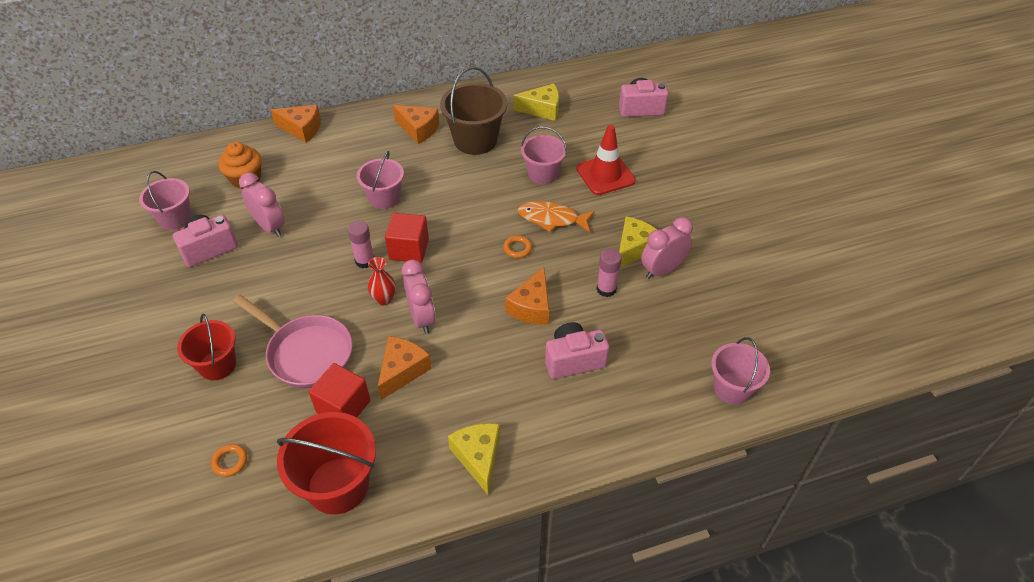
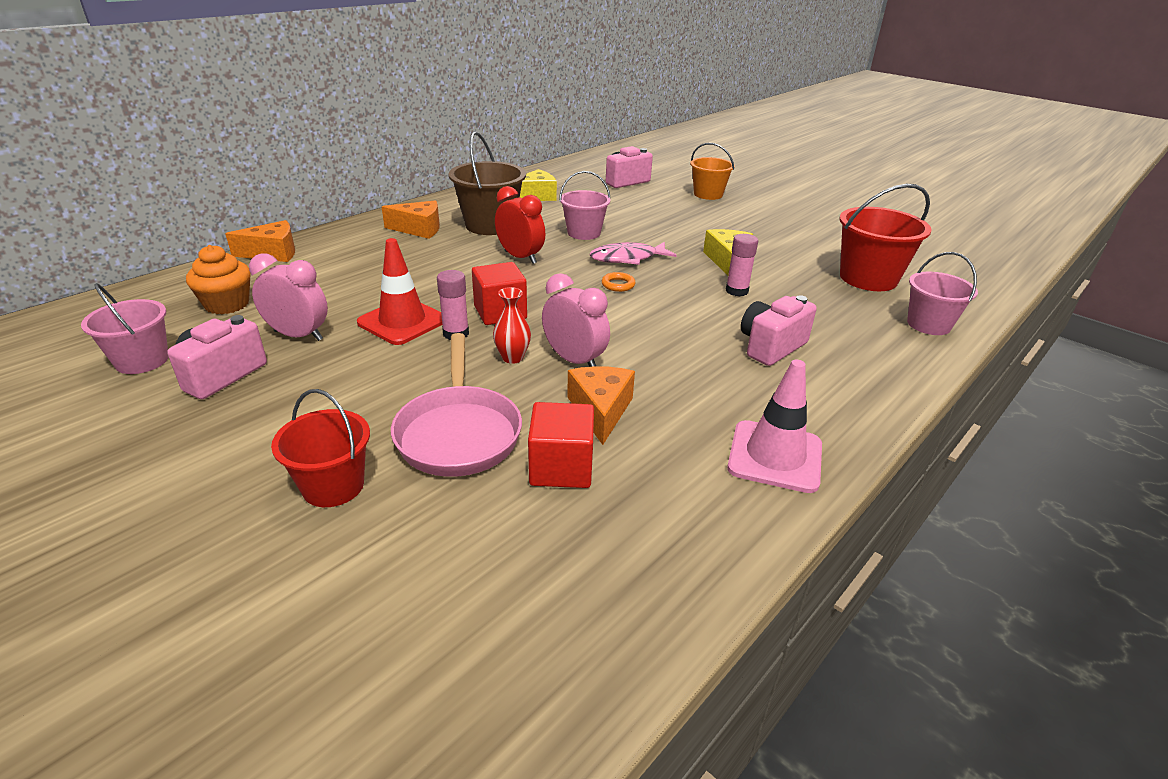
camera: 30 degrees left, 15 degrees down
(230, 461) = (450, 589): orange ring -> none
(306, 353) = (458, 433): pink pan -> pink pan turned 75 degrees clockwise
(338, 485) = (639, 551): red bucket -> red bucket (868, 278)
(384, 198) = (429, 282): pink bucket -> none
(469, 190) = (520, 257): none -> red clock
(478, 457) = (775, 456): yellow cheese -> pink traffic cone
(531, 307) = (682, 321): orange cheese -> none
(551, 219) = (627, 258): orange fish -> pink fish
(605, 175) = (643, 222): red traffic cone -> red traffic cone (402, 322)
(662, 270) = (768, 267): pink clock -> none
(703, 150) = (708, 194): none -> orange bucket

